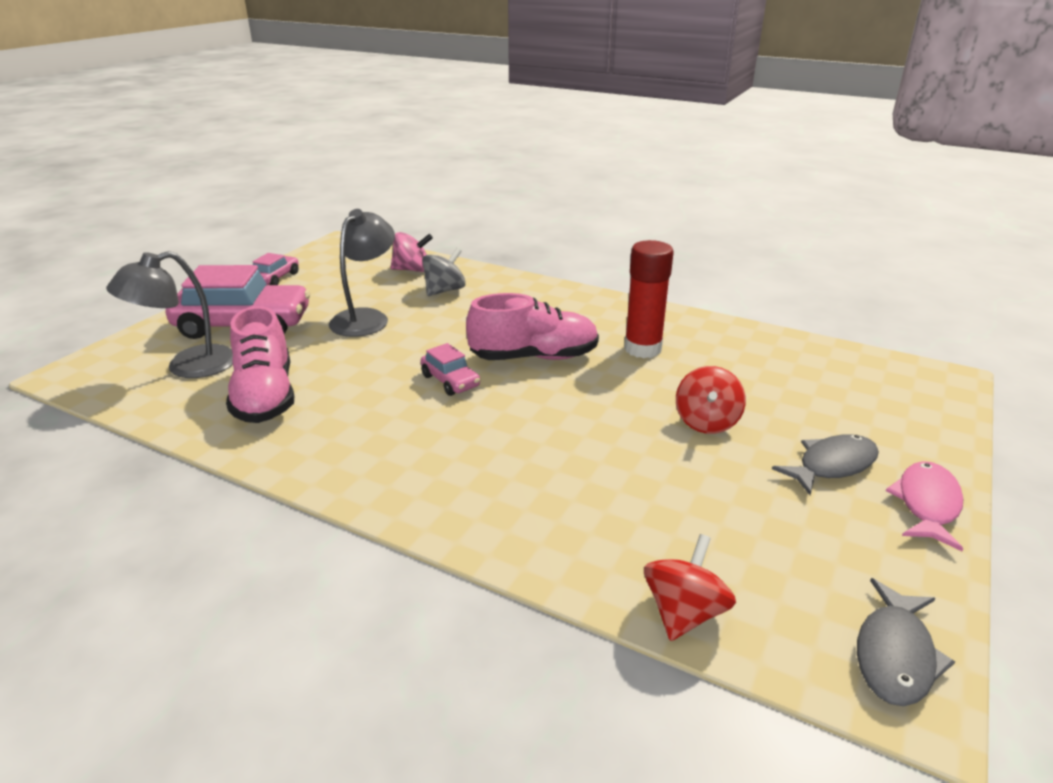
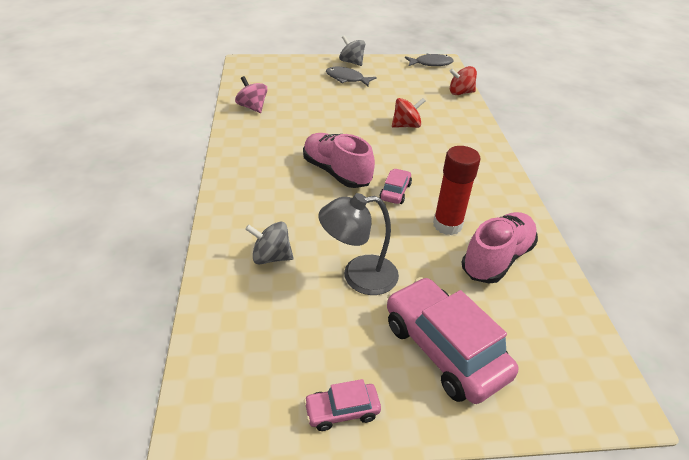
camera: 125 degrees left, 10 degrees up
(188, 367) = (523, 330): grey lamp -> none
(412, 270) = (240, 304): pink spinning top -> pink spinning top (252, 107)
(642, 349) = (288, 139): red glue stick -> red glue stick (447, 225)
(706, 422) = (345, 107): red spinning top -> red spinning top (406, 125)
(927, 504) = (351, 62): pink fish -> grey spinning top

